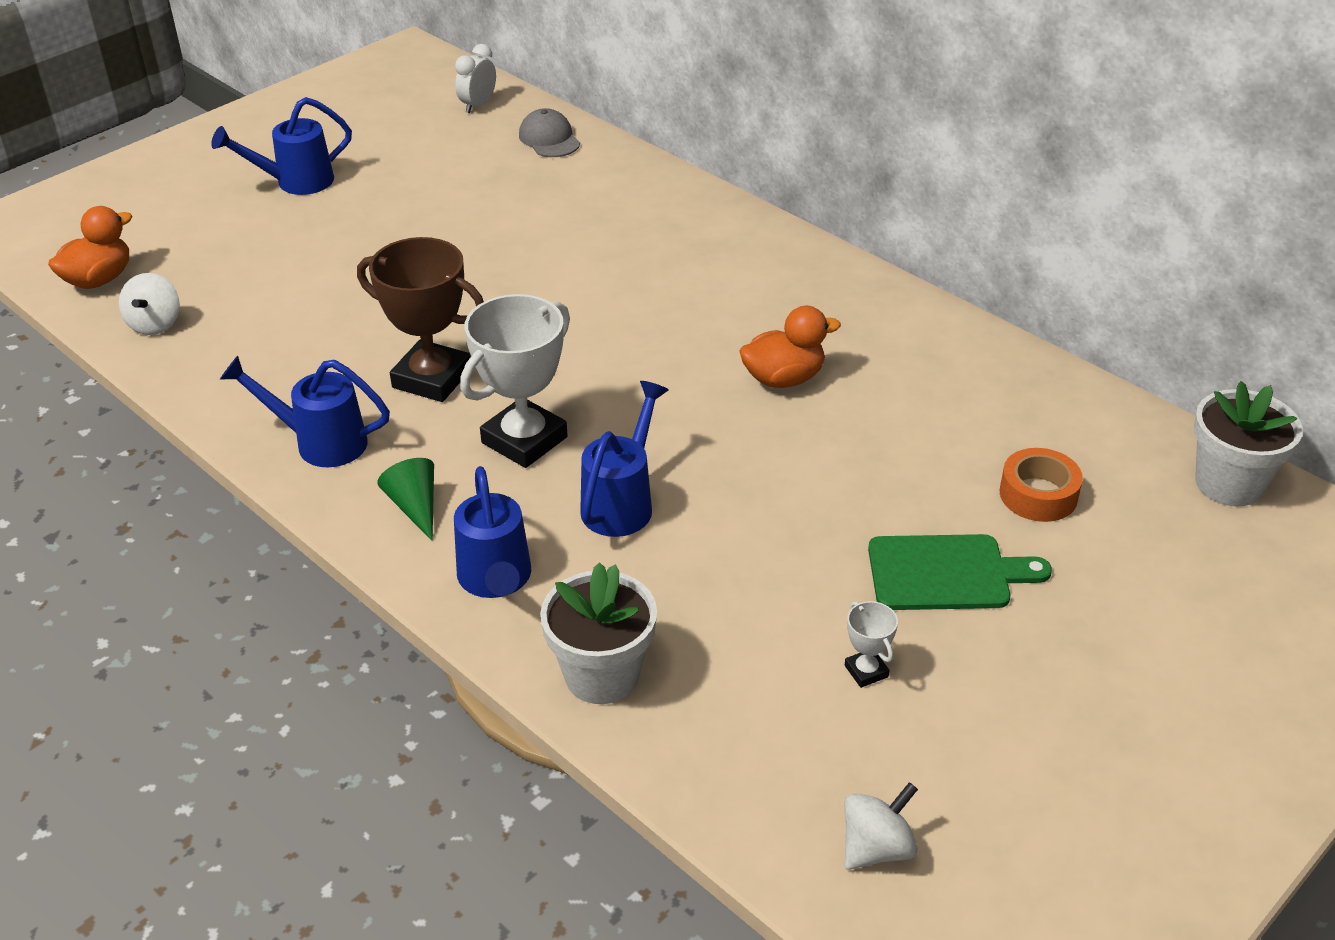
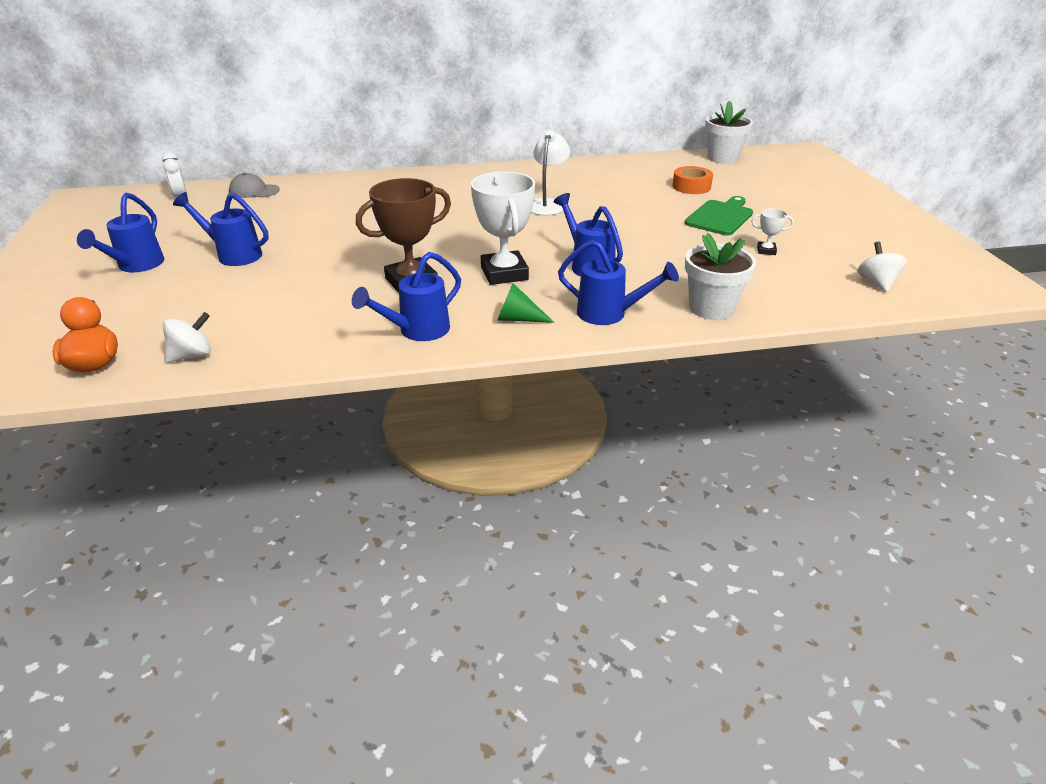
camera: 55 degrees left, 5 degrees down
(155, 324) = (192, 355): white spinning top -> white spinning top turned 75 degrees counterclockwise
(377, 222) = (233, 254): none -> blue watering can
(783, 378) = (547, 204): orange duck -> white lamp

